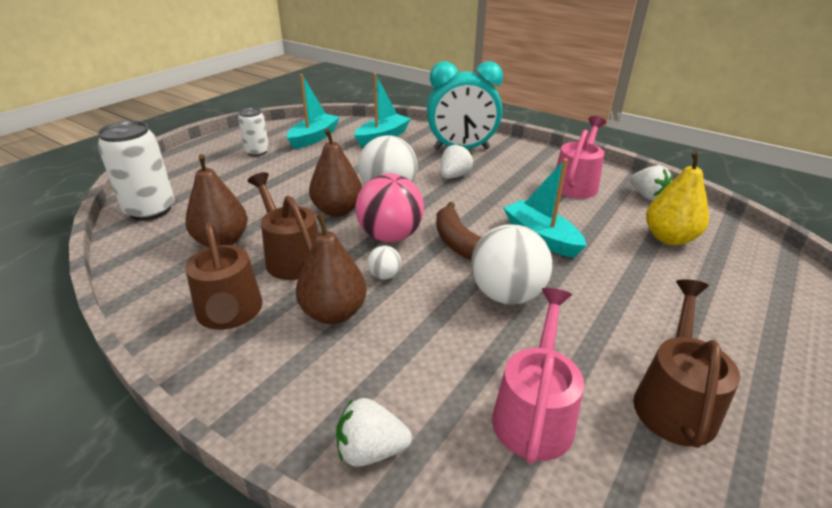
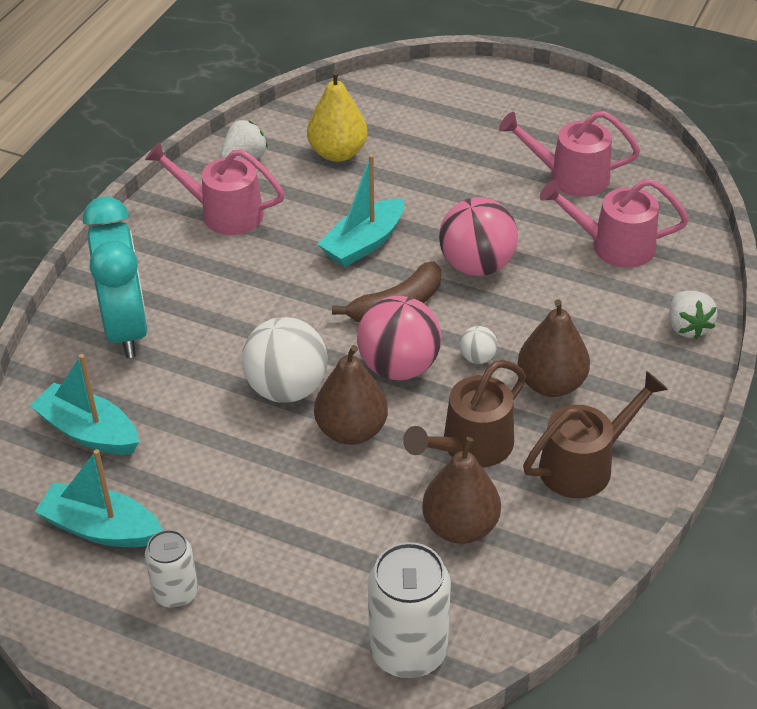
camera: 100 degrees left, 10 degrees up
(454, 176) = (224, 327): white strawberry -> none
(506, 294) = (476, 266): white ball -> pink ball
(674, 400) = (569, 177): brown watering can -> pink watering can

